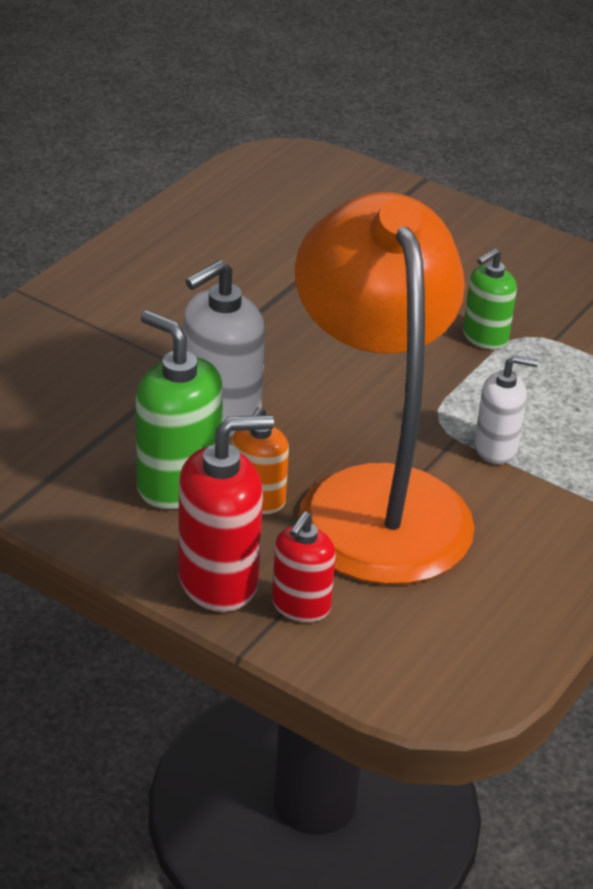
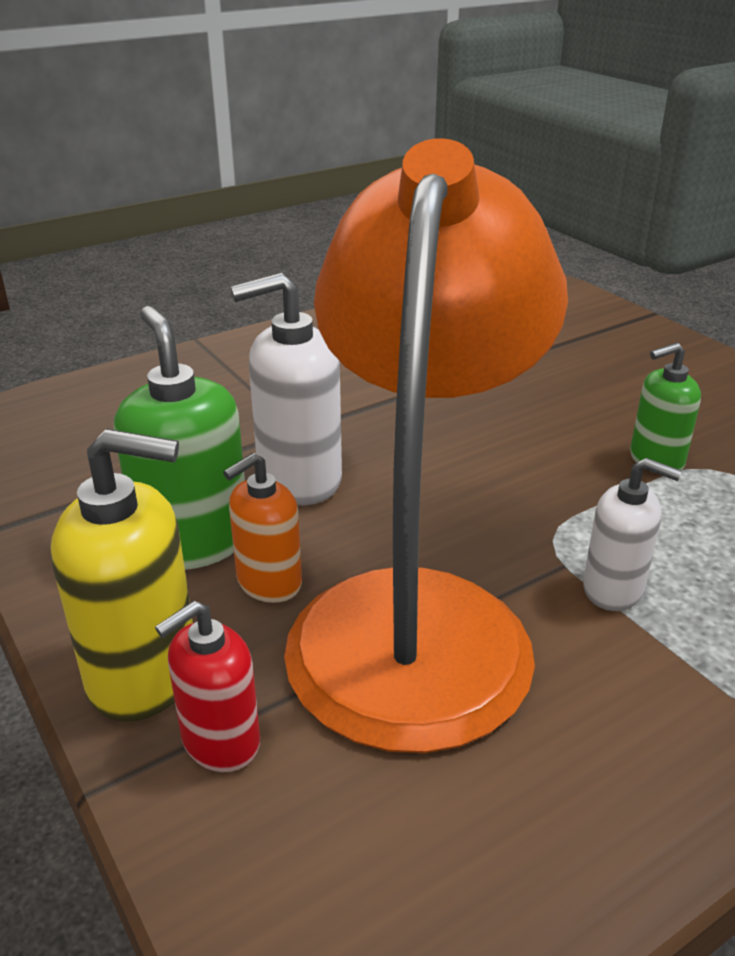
camera: 25 degrees right, 5 degrees down
(219, 581) = (144, 674): red soap dispenser -> yellow soap dispenser

